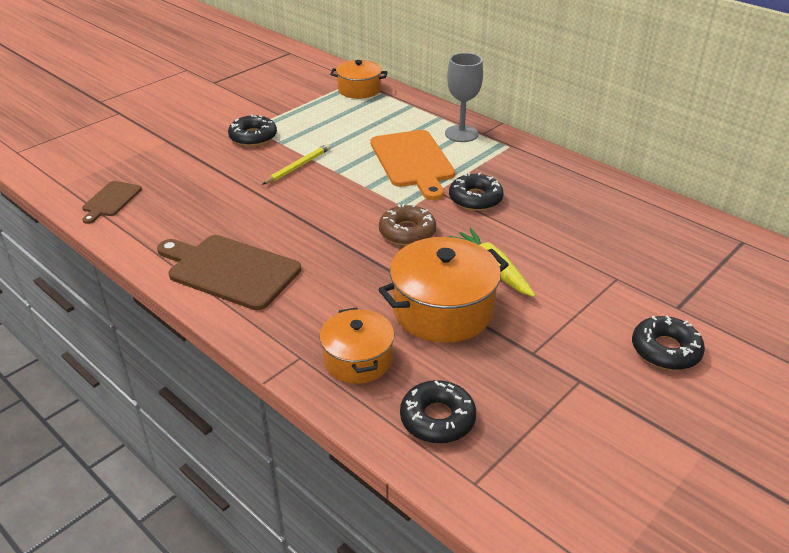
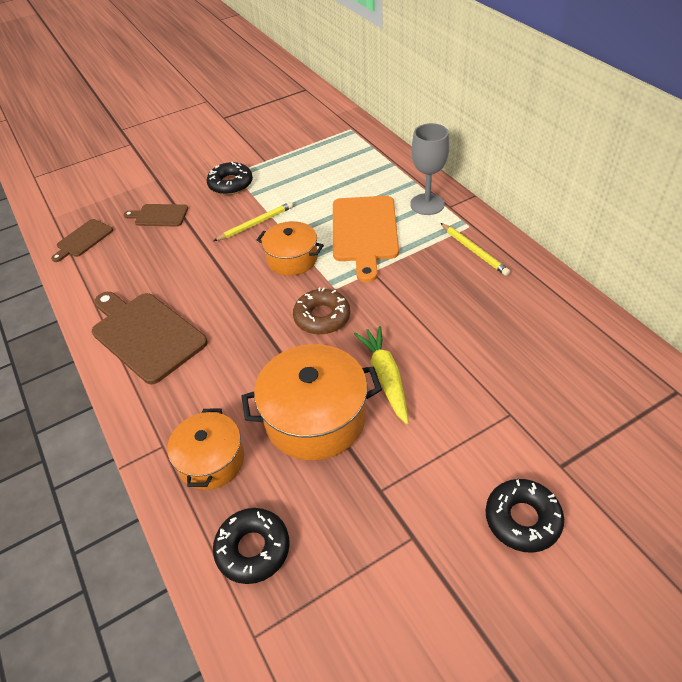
camera: 20 degrees right, 10 degrees up
(188, 171) = (159, 215): none -> brown cutting board
(359, 90) = (351, 139): orange pot -> orange pot (292, 259)
(475, 199) = (406, 287): black donut -> none
(523, 164) = (474, 251): none -> yellow pencil

